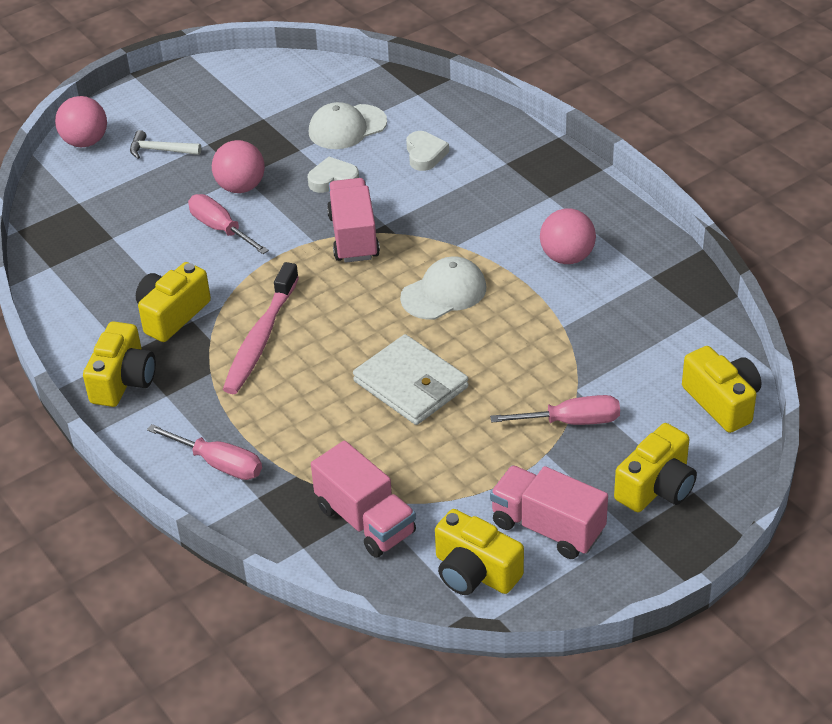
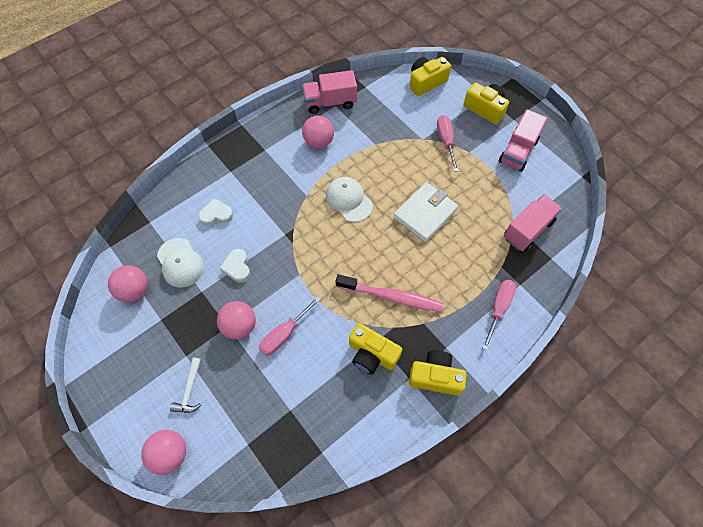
camera: 95 degrees left, 20 degrees up
(309, 92) = (134, 290): none -> pink ball
(353, 237) = (296, 251): pink truck -> pink truck (330, 102)
(475, 572) = (552, 180): yellow camera -> none

